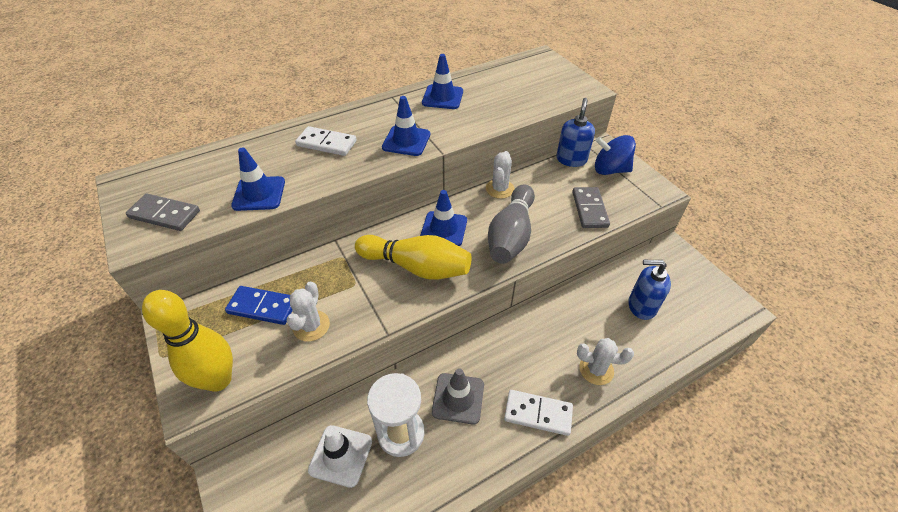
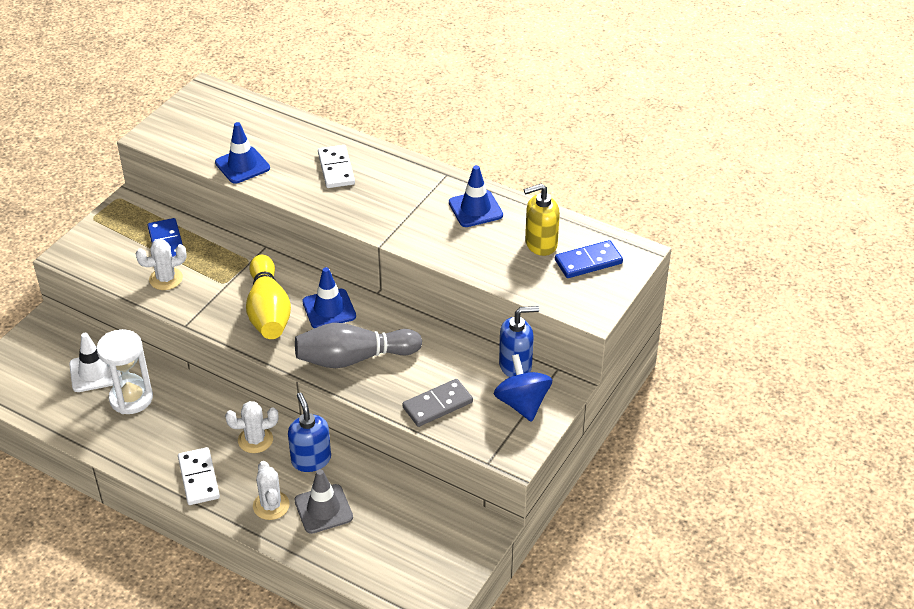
camera: 60 degrees right, 5 degrees down
(164, 214) = (185, 132): grey domino -> none
(218, 380) = (91, 257): yellow bowling pin -> none
(406, 141) = (379, 215): blue traffic cone -> none
(458, 398) = (183, 420): grey traffic cone -> grey traffic cone (323, 509)
(499, 189) = (418, 326): white cactus -> white cactus (255, 440)
(504, 85) = (540, 244): none -> yellow soap dispenser
(537, 74) = (588, 262): none -> blue domino
(641, 306) = (376, 521): blue soap dispenser -> blue soap dispenser (311, 460)

